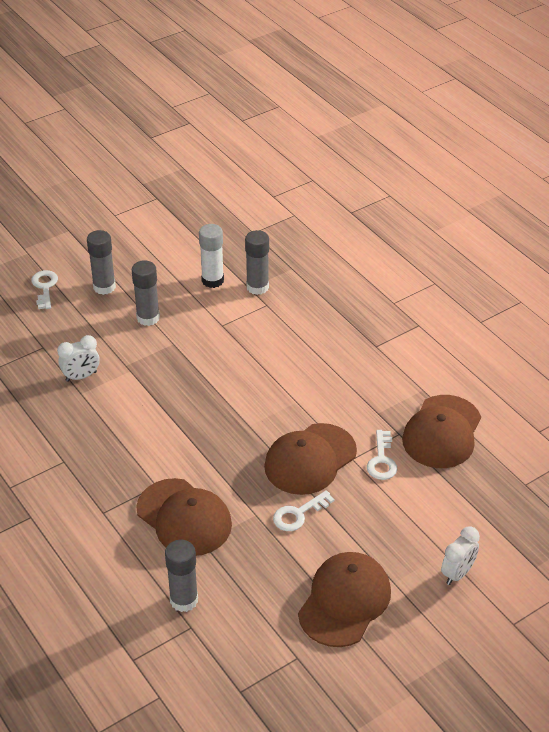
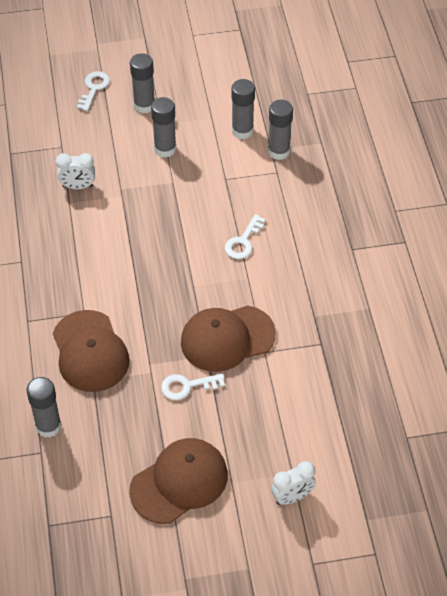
camera: 25 degrees right, 10 degrees up
(212, 280) = (242, 131): white glue stick -> grey glue stick
(382, 460) = (290, 364): white key -> white key (243, 242)
(442, 432) = (361, 357): brown cap -> none

